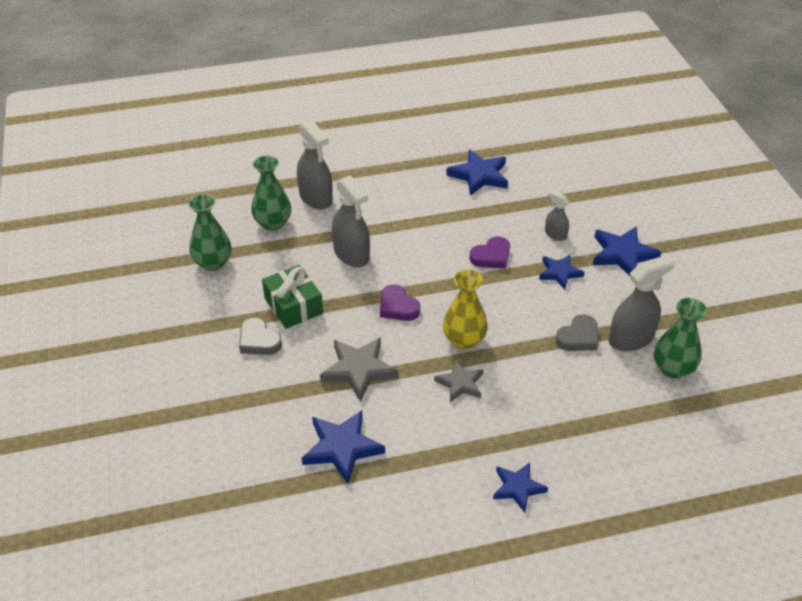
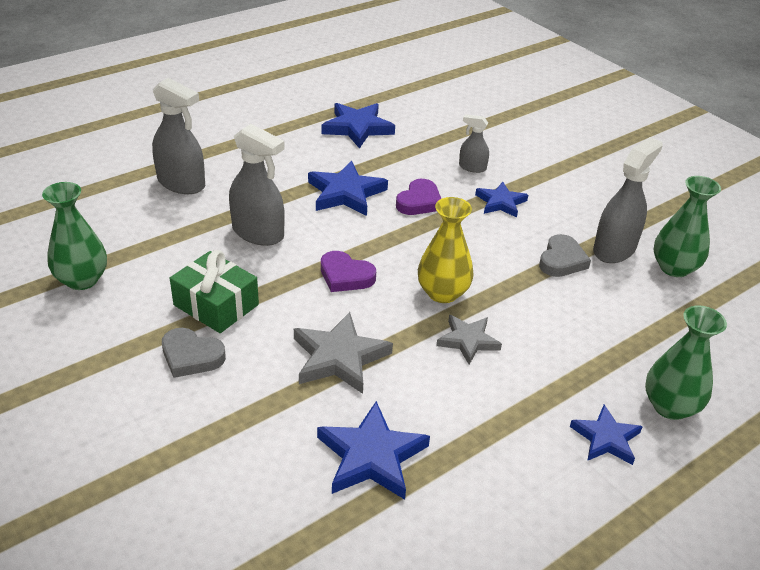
camera: 25 degrees left, 5 degrees down
(273, 223) = (141, 220): green vase -> green vase (670, 406)
(622, 254) = (551, 172): blue star -> blue star (345, 193)

